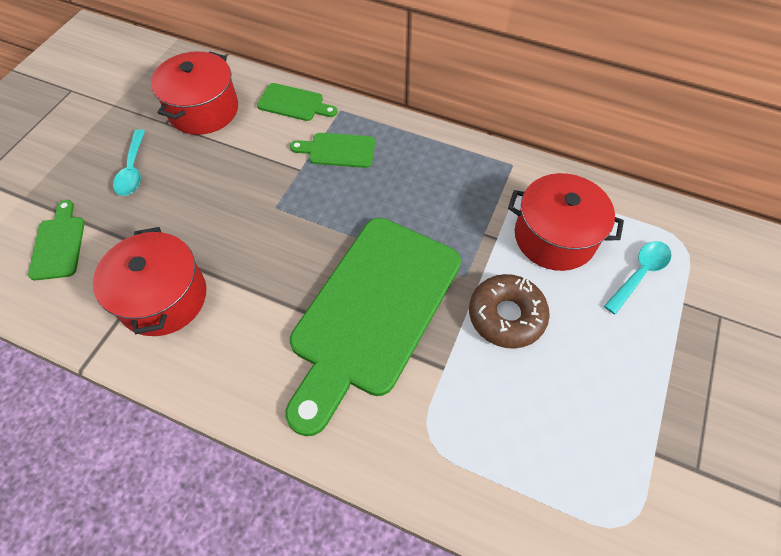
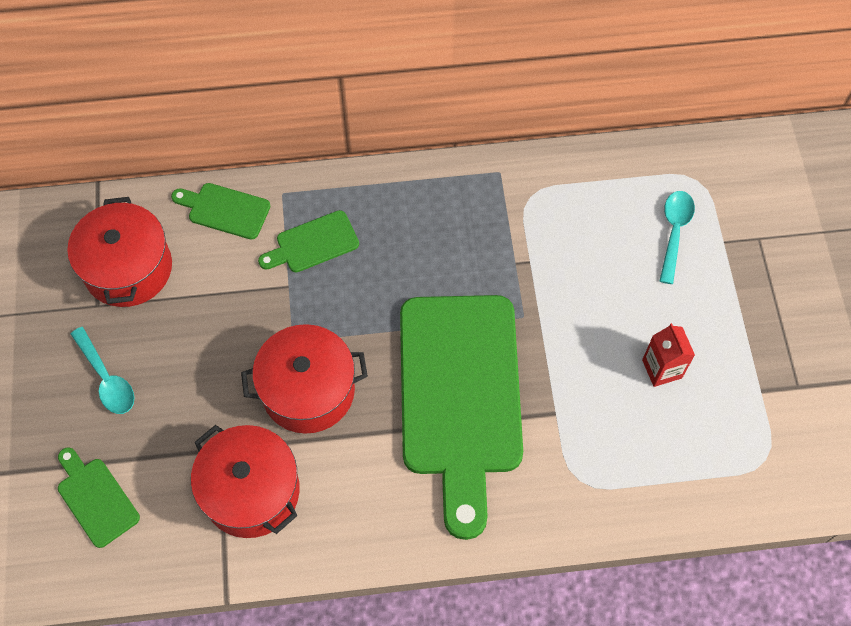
camera: 30 degrees left, 5 degrees up
(294, 103) = (225, 210): green cutting board -> green cutting board turned 150 degrees counterclockwise
(506, 316) = (581, 335): brown donut -> none
(554, 237) = (581, 233): red pot -> red pot (308, 390)
(565, 381) = (662, 369): none -> red carton

